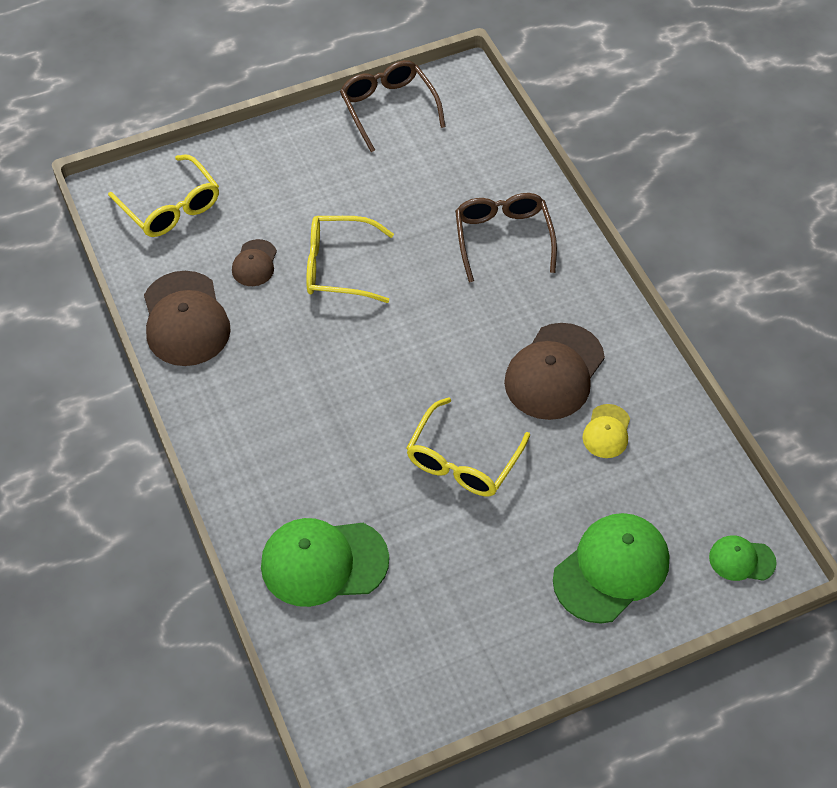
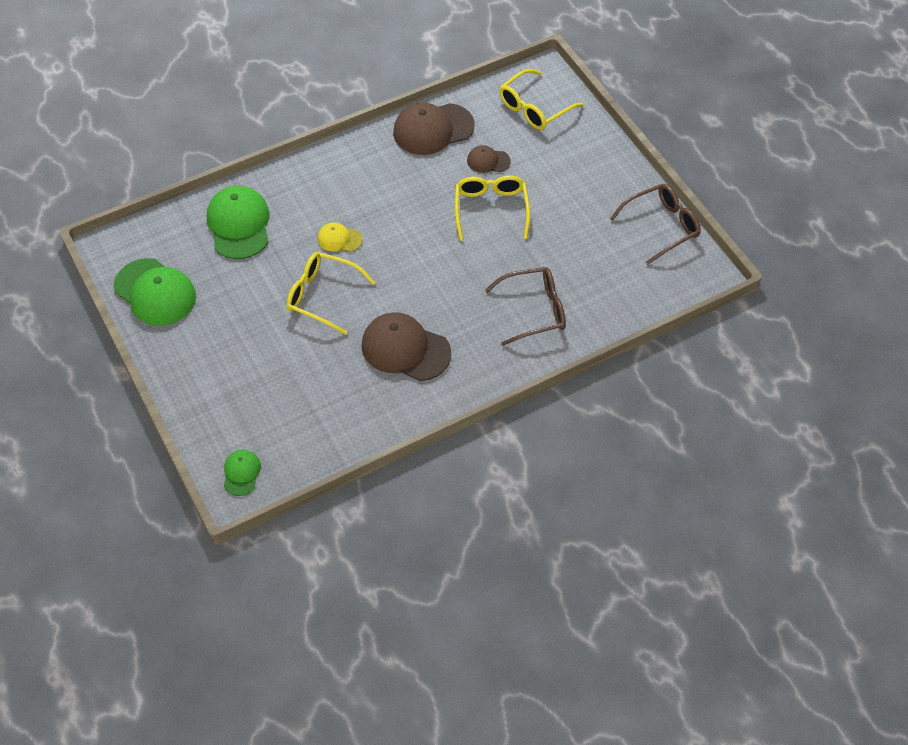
camera: 85 degrees right, 0 degrees up
(606, 431) = (352, 384): yellow cap -> yellow cap (339, 239)
(611, 569) = (233, 389): green cap -> green cap (155, 292)

